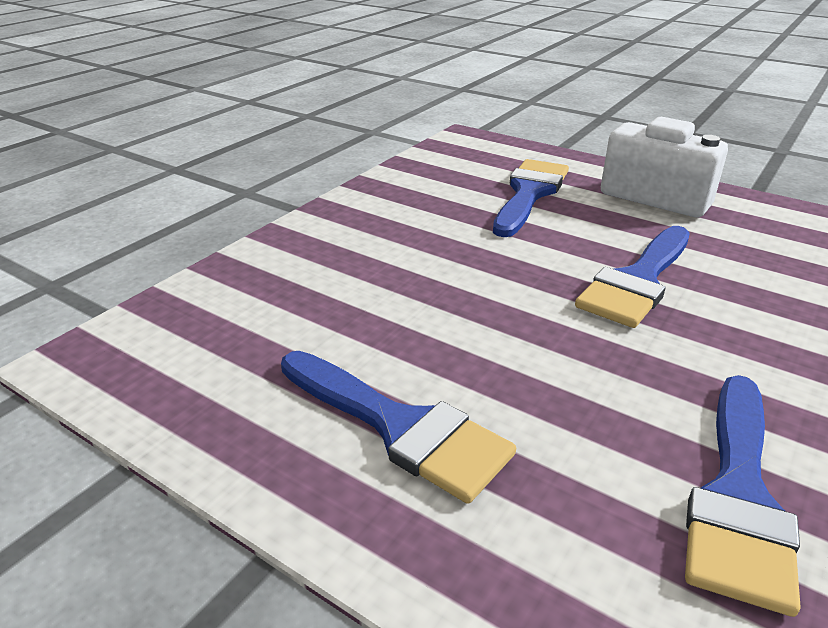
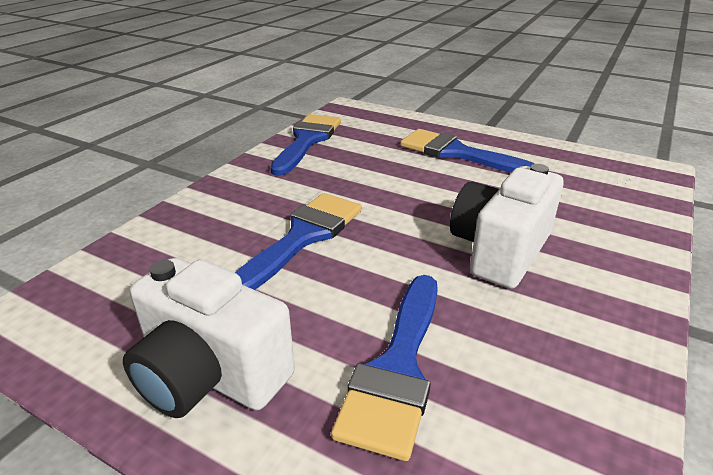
camera: 175 degrees right, 0 degrees up
(417, 257) = (499, 251): none -> white camera

